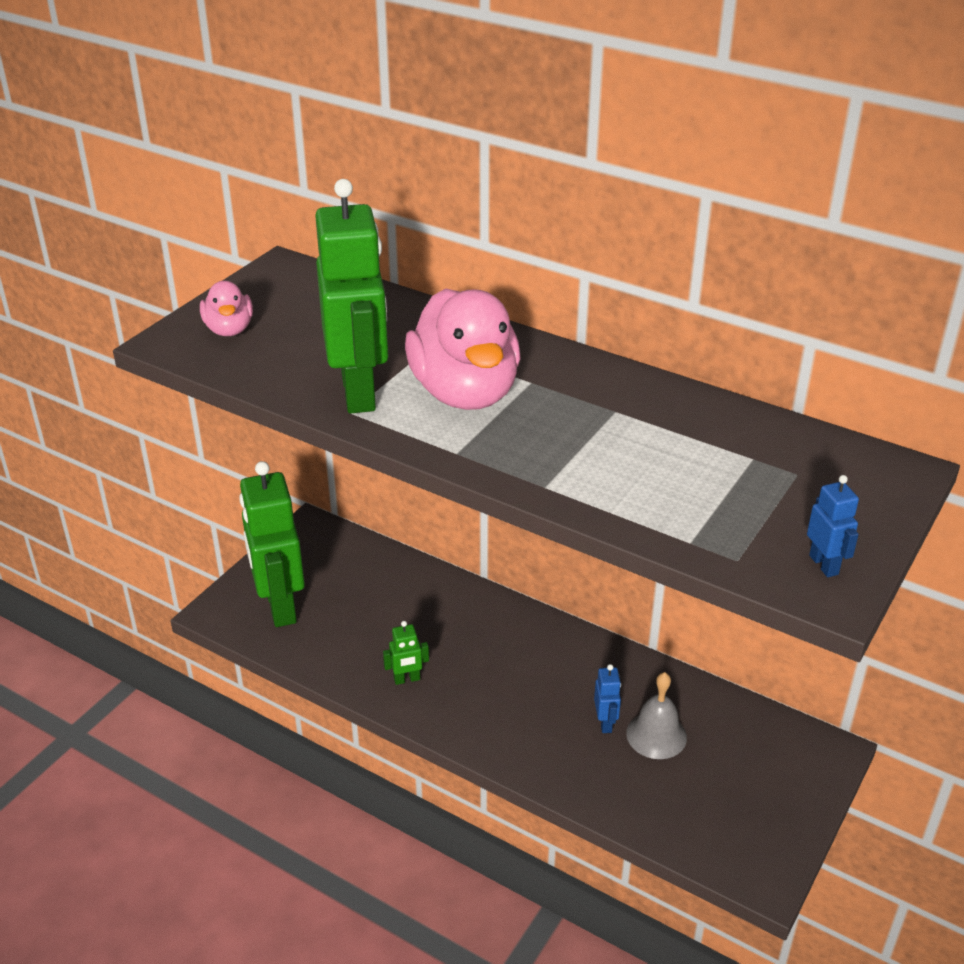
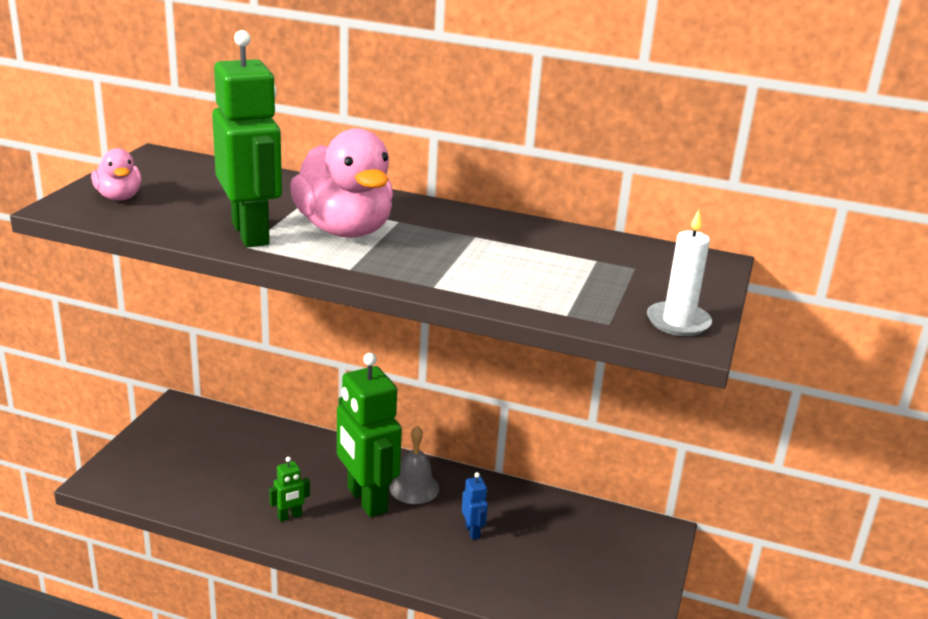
camera: 15 degrees left, 10 degrees down
(280, 607) = (159, 471): green robot -> green robot (366, 500)
(656, 735) = (518, 536): grey bell -> grey bell (414, 488)
(824, 565) = (678, 322): blue robot -> white candle

